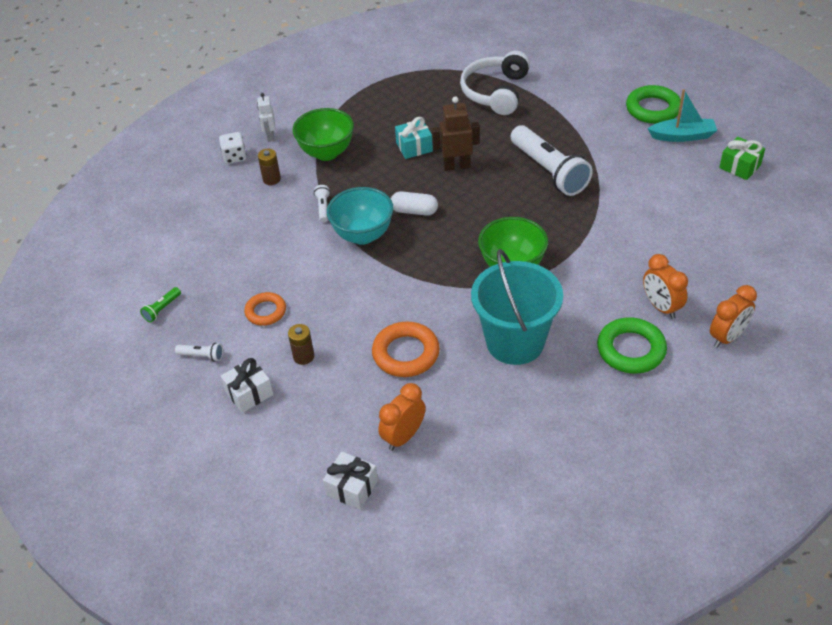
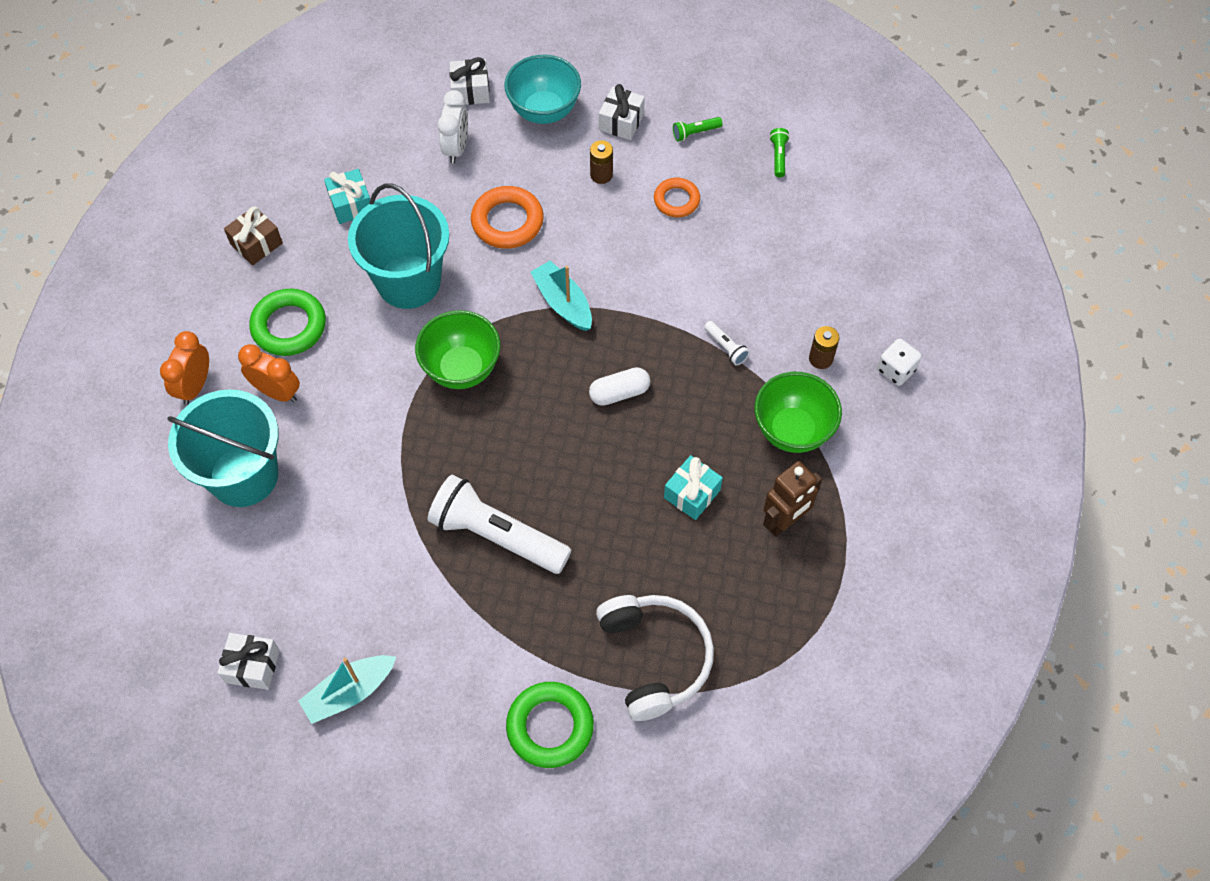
camera: 145 degrees right, 15 degrees up
(202, 356) = (695, 133): white flashlight -> green flashlight
(270, 136) = (885, 423): white robot -> none
(363, 235) = (652, 333): turquoise bowl -> turquoise bowl (544, 111)
(403, 436) = (456, 148): orange clock -> white clock
(408, 278) = (563, 303): none -> turquoise boat
(456, 166) = (617, 487): brown robot -> brown robot (784, 521)
(528, 427) = (351, 204): none -> turquoise gift
(630, 430) = (256, 244): none -> brown gift
(653, 109) = (413, 733): green ring -> green ring (550, 727)
(708, 264) = (244, 475): none -> turquoise bucket
(740, 166) = (252, 666): green gift -> white gift

